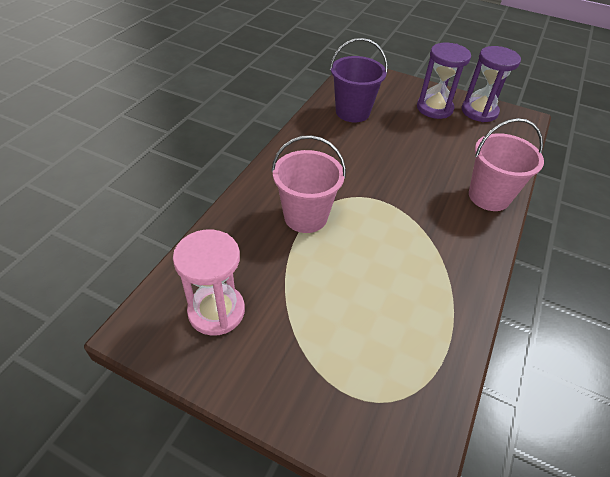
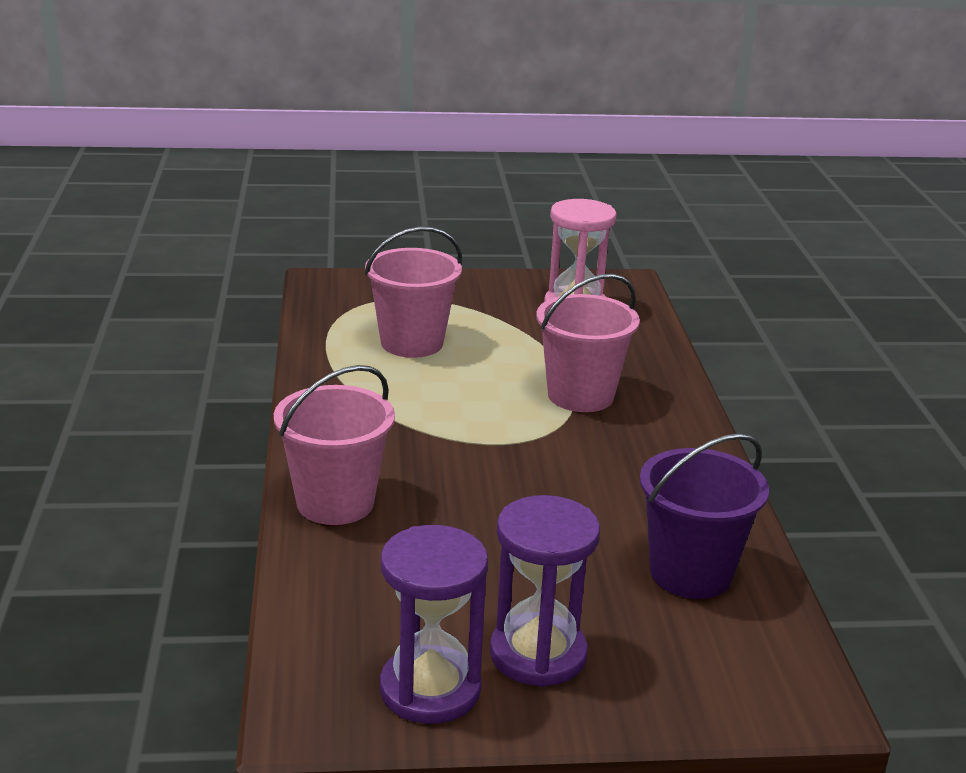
camera: 150 degrees right, 20 degrees down
(379, 318) = (412, 343): none -> pink bucket

